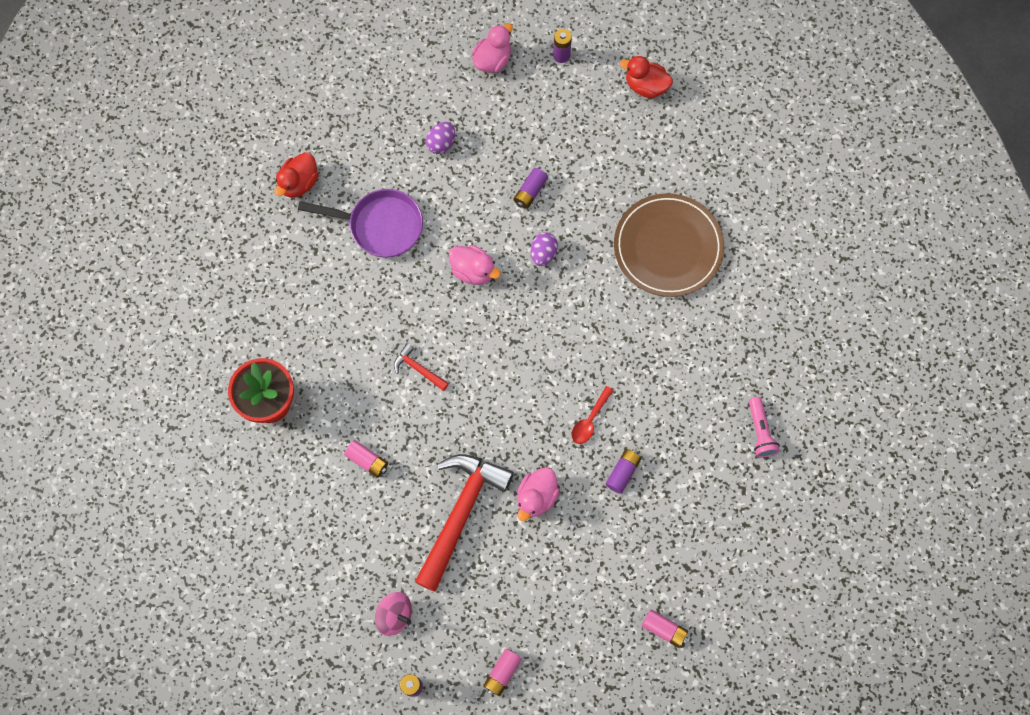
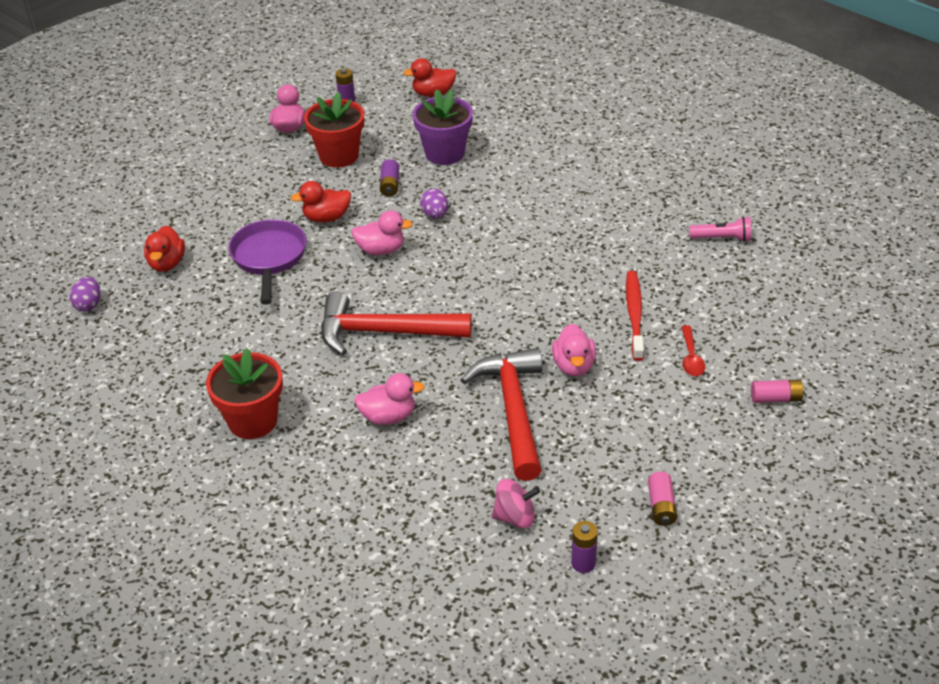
camera: 30 degrees left, 30 degrees down
(367, 461) = (388, 416): pink battery -> pink duck
(380, 226) = (269, 258): purple pan -> purple pan turned 75 degrees counterclockwise
(418, 369) = (384, 332): red hammer -> red hammer, size x2.28
(441, 143) = (284, 188): purple egg -> purple egg (89, 305)
(454, 203) = (326, 218): none -> red duck
(511, 126) = (339, 156): none -> red flower pot
(590, 420) = (573, 295): red spoon -> red spoon (691, 358)
(602, 177) = (444, 153): none -> purple flower pot
(622, 472) = (634, 314): purple battery -> red toothbrush
(668, 247) = (537, 169): brown plate -> none
(760, 431) = (722, 238): pink flashlight -> pink flashlight turned 45 degrees counterclockwise

